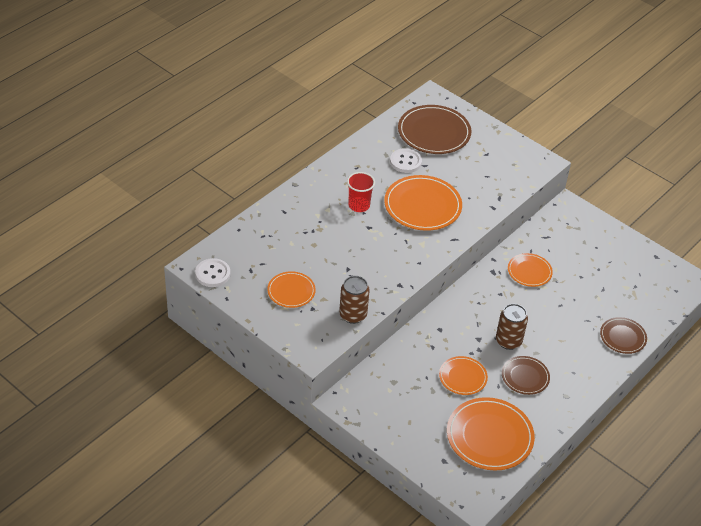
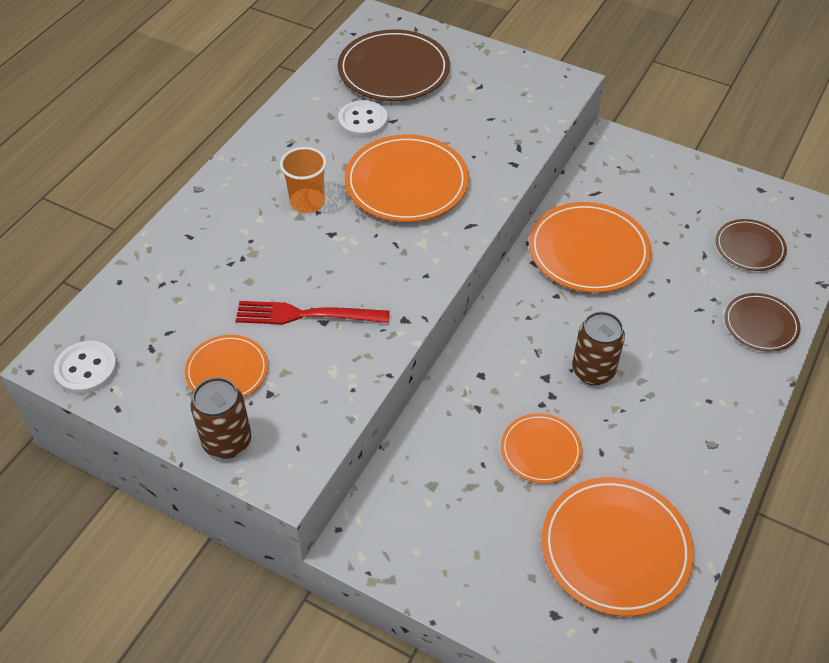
camera: 10 degrees left, 5 degrees up
(343, 270) = (306, 315): none -> red fork
(353, 315) = (340, 390): brown can -> brown can (227, 441)
(359, 205) = (307, 202): red cup -> orange cup
(525, 377) = (638, 426): brown plate -> brown plate (749, 247)
(529, 271) = (588, 251): orange plate -> orange plate, size x1.74

